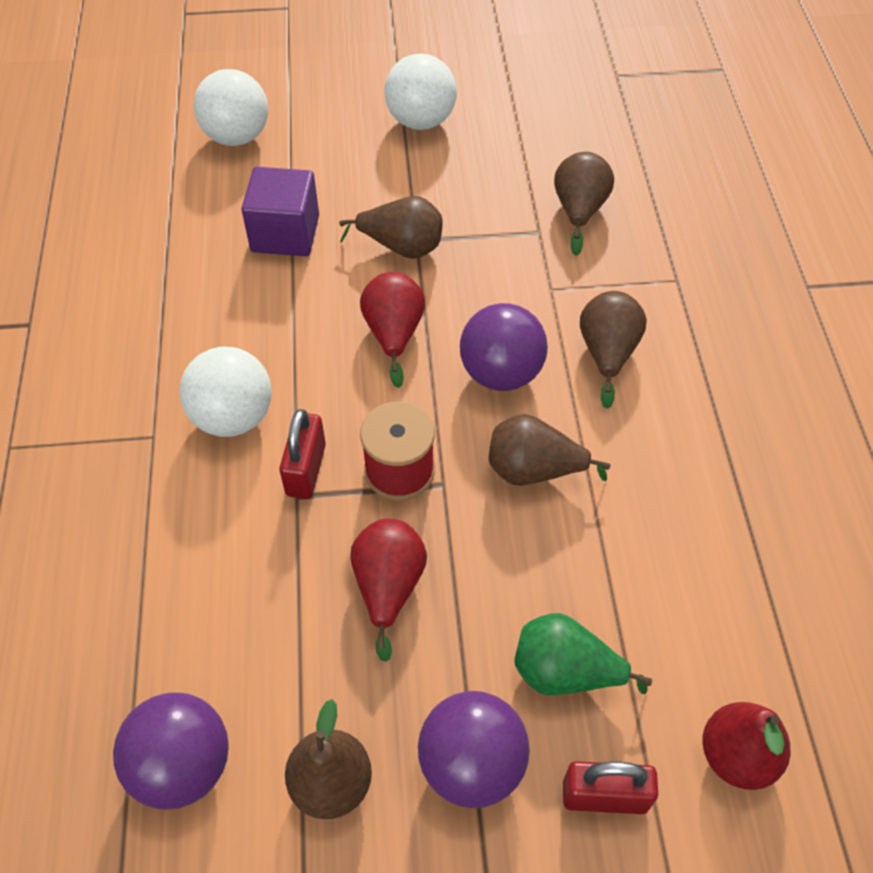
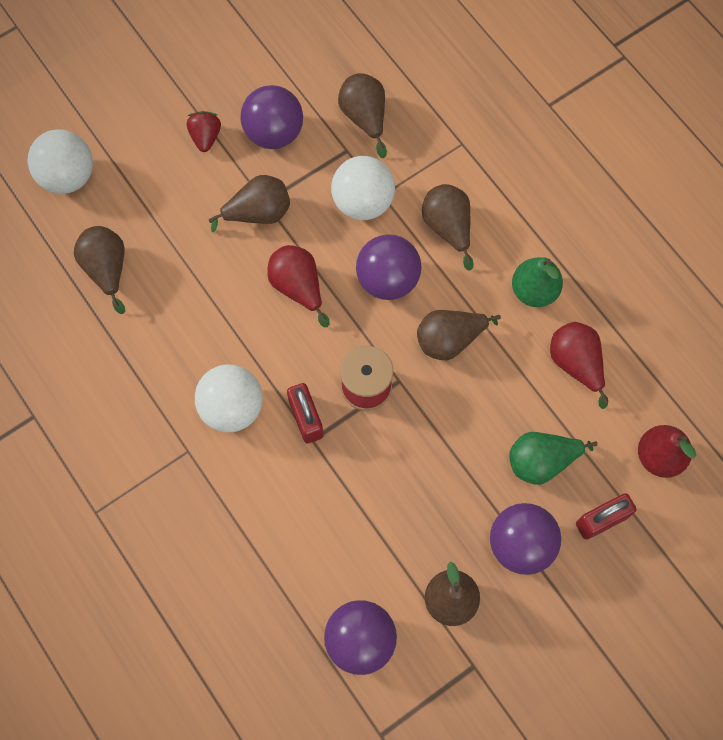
camera: 30 degrees left, 15 degrees up
(209, 228) = (107, 269): none -> brown pear
(285, 233) = (166, 245): purple cube -> none
(388, 586) = (408, 467): red pear -> red pear (576, 364)
(397, 160) = (205, 137): none -> red strawberry
(421, 121) = (200, 91): white ball -> white ball (363, 202)
(470, 185) = (274, 133): none -> purple ball
(674, 467) = (534, 291): none -> green pear

